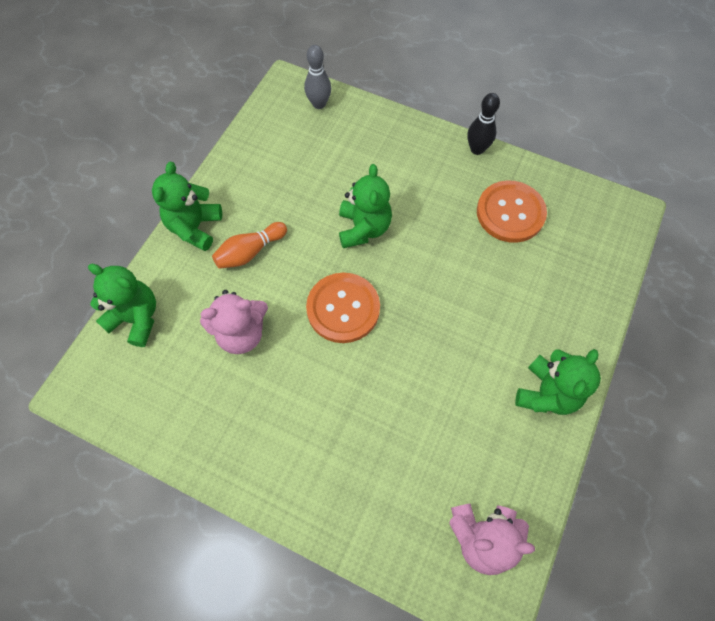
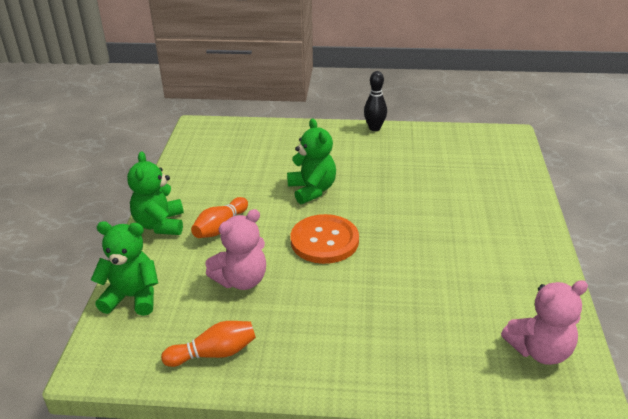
camera: 20 degrees left, 30 degrees down
(181, 417) = (214, 353): none -> orange bowling pin
(319, 104) = (231, 131): grey bowling pin -> none
(510, 213) = (423, 155): orange button -> none
(546, 393) = (525, 246): green teddy bear -> none

